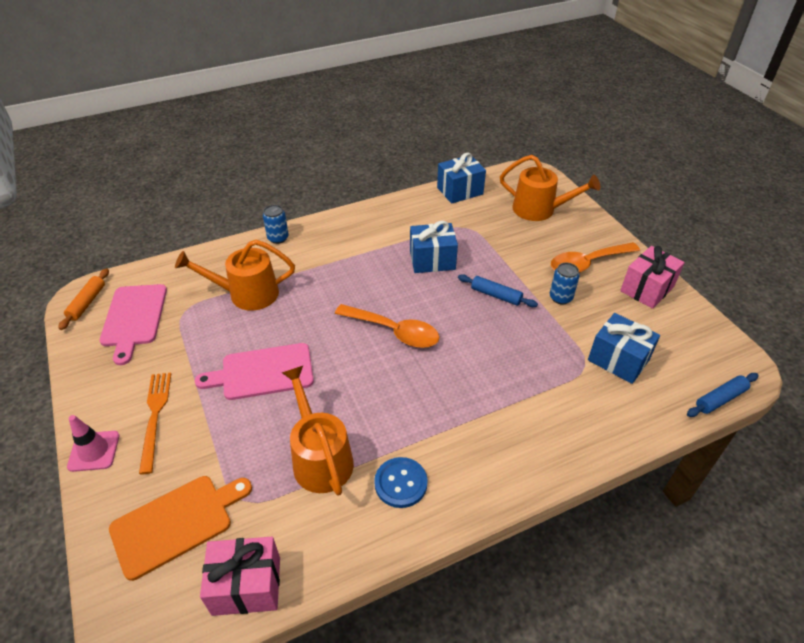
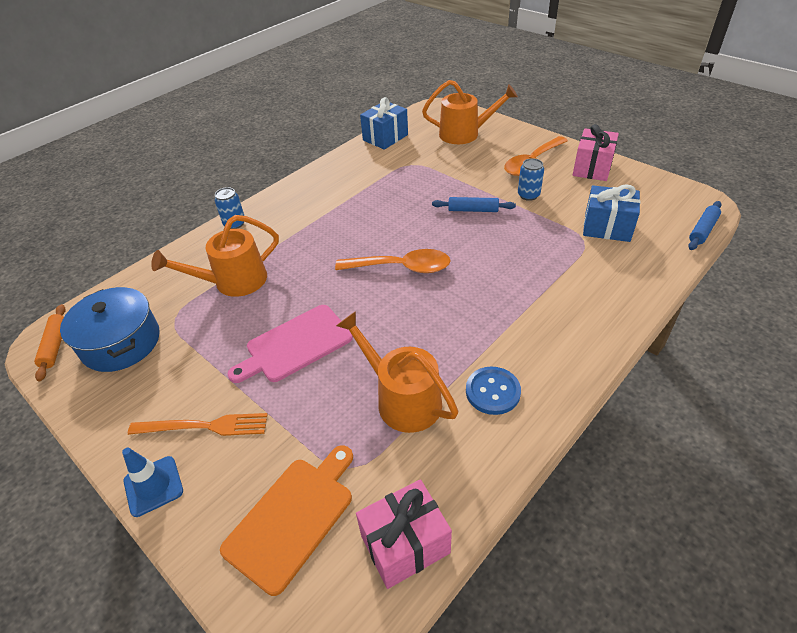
camera: 20 degrees left, 0 degrees up
(94, 451) = (153, 486): pink traffic cone -> blue traffic cone
(134, 318) = (121, 342): pink cutting board -> blue pot
(155, 416) = (204, 426): orange fork -> orange fork turned 120 degrees clockwise
(432, 260) = (397, 199): blue gift -> none

